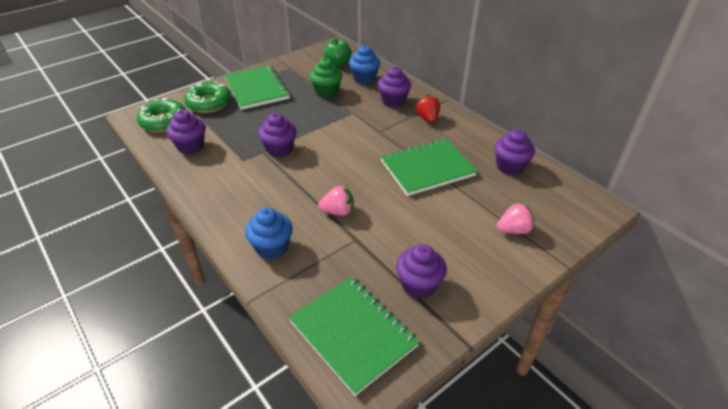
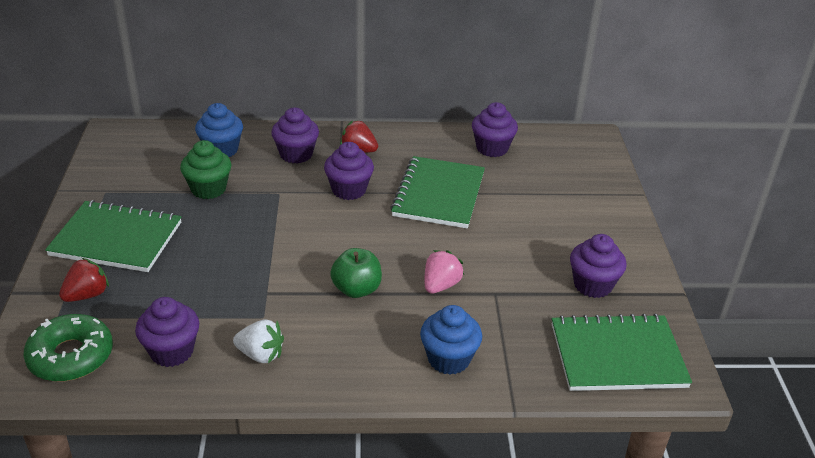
camera: 55 degrees left, 5 degrees down
(209, 103) = (87, 295): green donut -> red strawberry
(212, 174) = (260, 355): none -> white strawberry
(279, 149) = (279, 278): purple cupcake -> purple cupcake (349, 190)
(338, 63) = (157, 151): green apple -> green apple (356, 289)
(513, 230) = (575, 195): pink strawberry -> none

